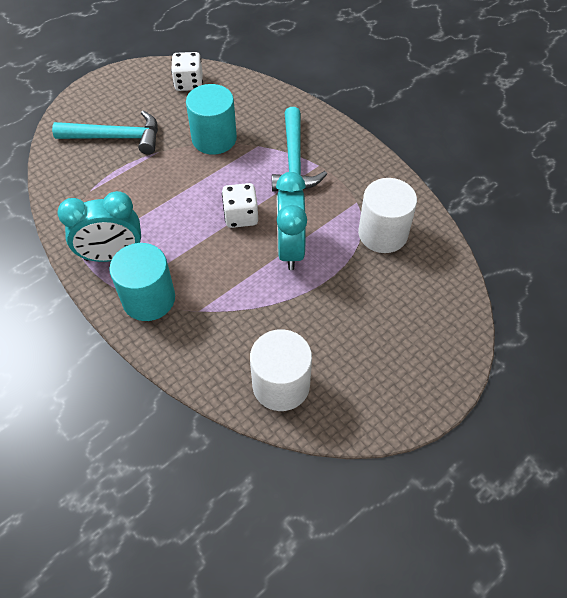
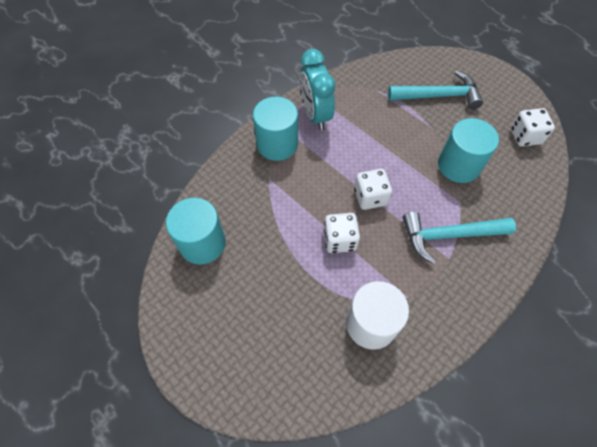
camera: 85 degrees right, 5 degrees up
(116, 137) = (438, 96): turquoise hammer -> turquoise hammer turned 90 degrees counterclockwise
(281, 385) = (202, 243): white cylinder -> turquoise cylinder
(290, 249) = (339, 240): turquoise clock -> white dice

